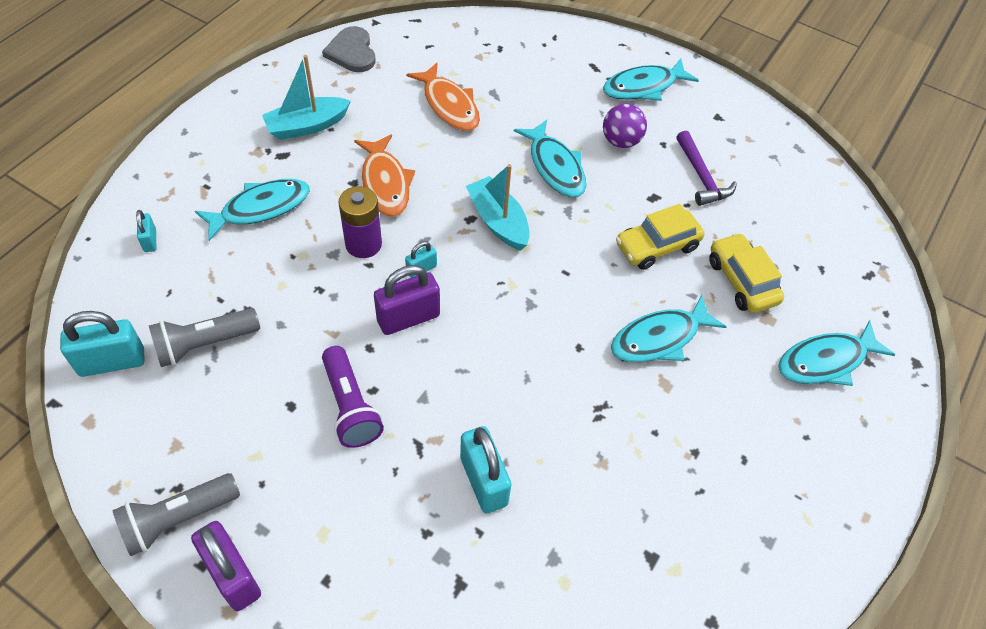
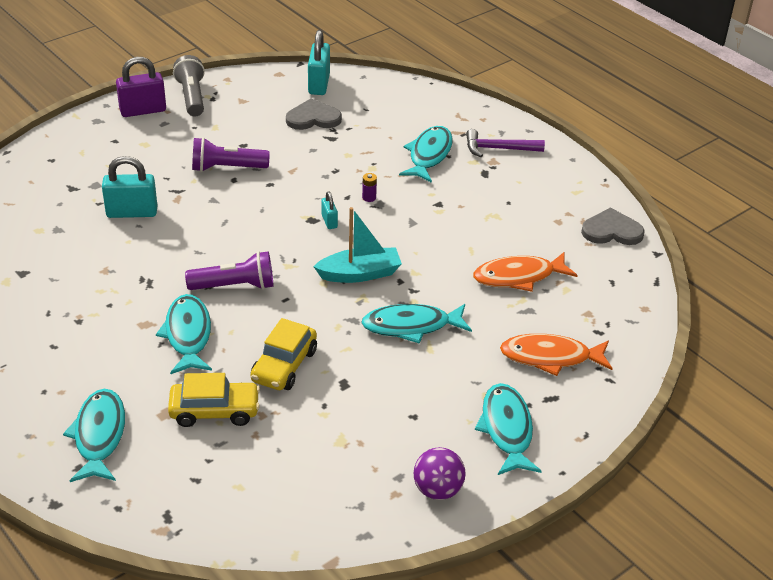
camera: 110 degrees right, 15 degrees down
(150, 240) = (417, 106): turquoise padlock -> none
(204, 344) = (313, 118): grey flashlight -> grey heart
(260, 208) = (429, 155): turquoise fish -> turquoise fish turned 150 degrees counterclockwise
(307, 126) = (516, 190): turquoise boat -> none
(363, 244) = (369, 197): purple battery -> purple battery, size x0.46
(385, 183) = (431, 220): orange fish -> orange fish (550, 357)
(408, 318) = (285, 206): purple padlock -> none
(567, 322) = (235, 286): none -> purple flashlight
(621, 141) = (429, 383): purple ball -> purple ball (438, 490)
(657, 246) = (284, 365): yellow car -> yellow car turned 150 degrees counterclockwise
(701, 177) = (355, 430): purple hammer -> purple hammer (498, 149)

